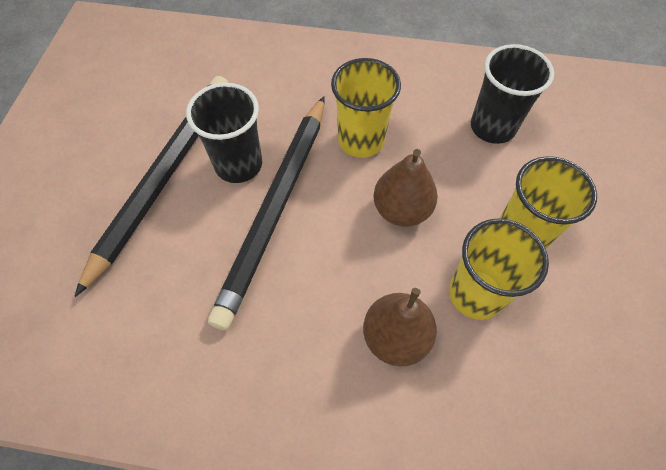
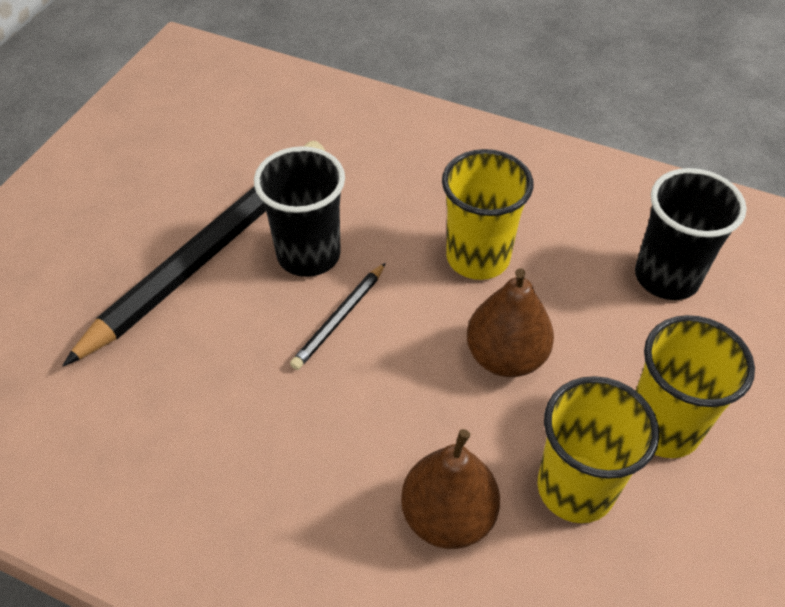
camera: 15 degrees right, 10 degrees down
(276, 208) = (339, 318): black pencil -> black pencil, size x0.42

